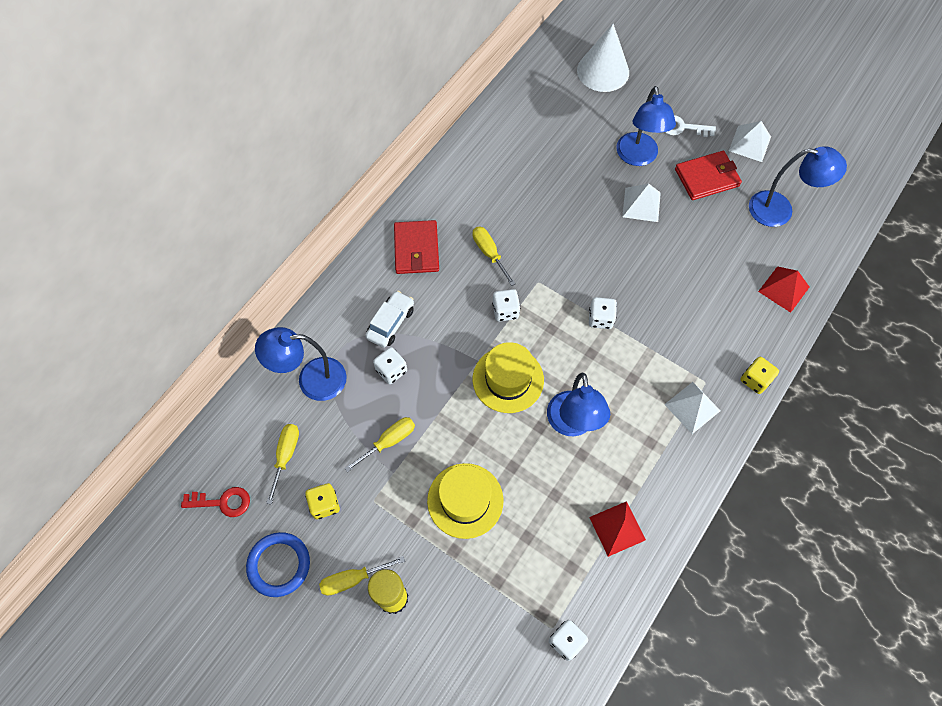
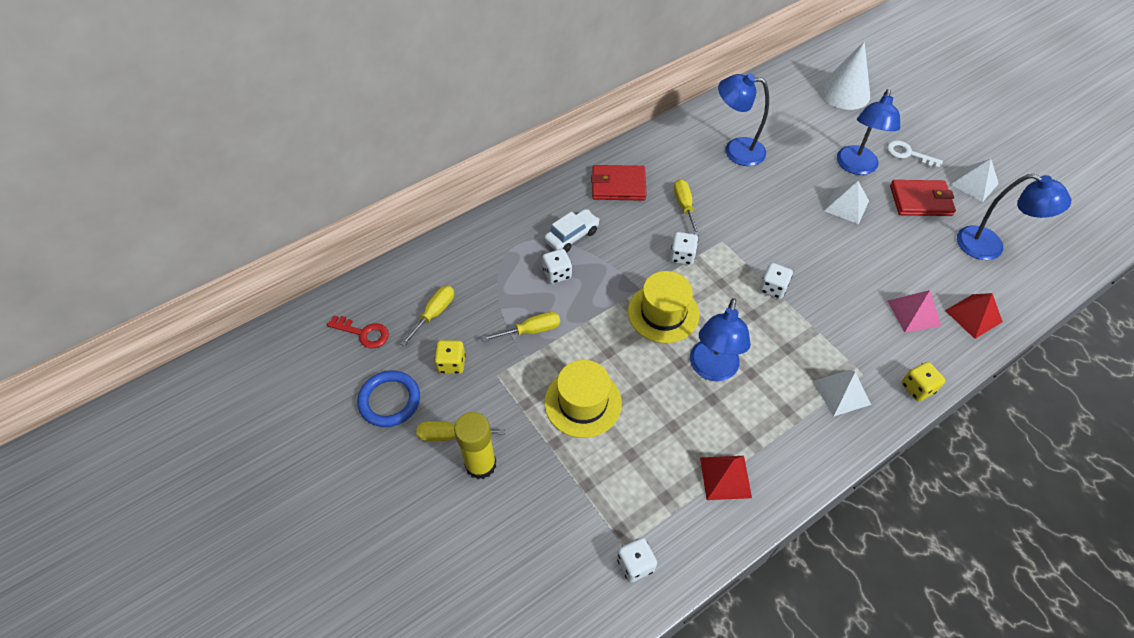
camera: 20 degrees right, 10 degrees down
(311, 380) = (483, 260): blue lamp -> blue lamp (736, 150)
(416, 249) = (618, 185): red wallet -> red wallet turned 75 degrees clockwise
(732, 303) = (914, 313): none -> pink pyramid

